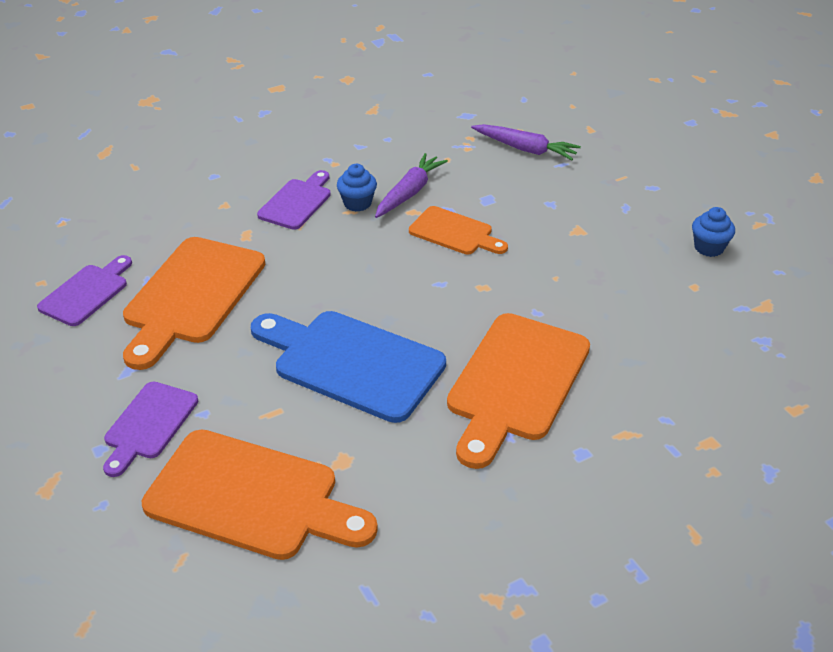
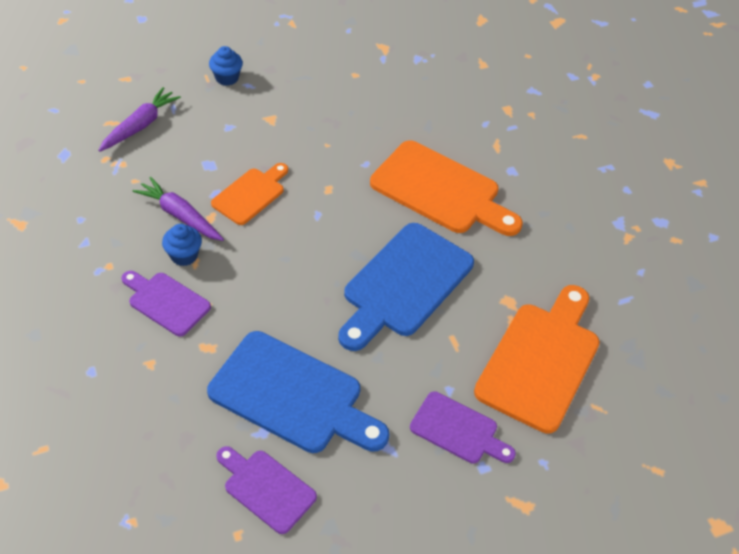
camera: 85 degrees left, 10 degrees up
(191, 296) = (292, 396): orange cutting board -> blue cutting board
(709, 248) = (312, 55): blue cupcake -> blue cupcake (227, 78)

